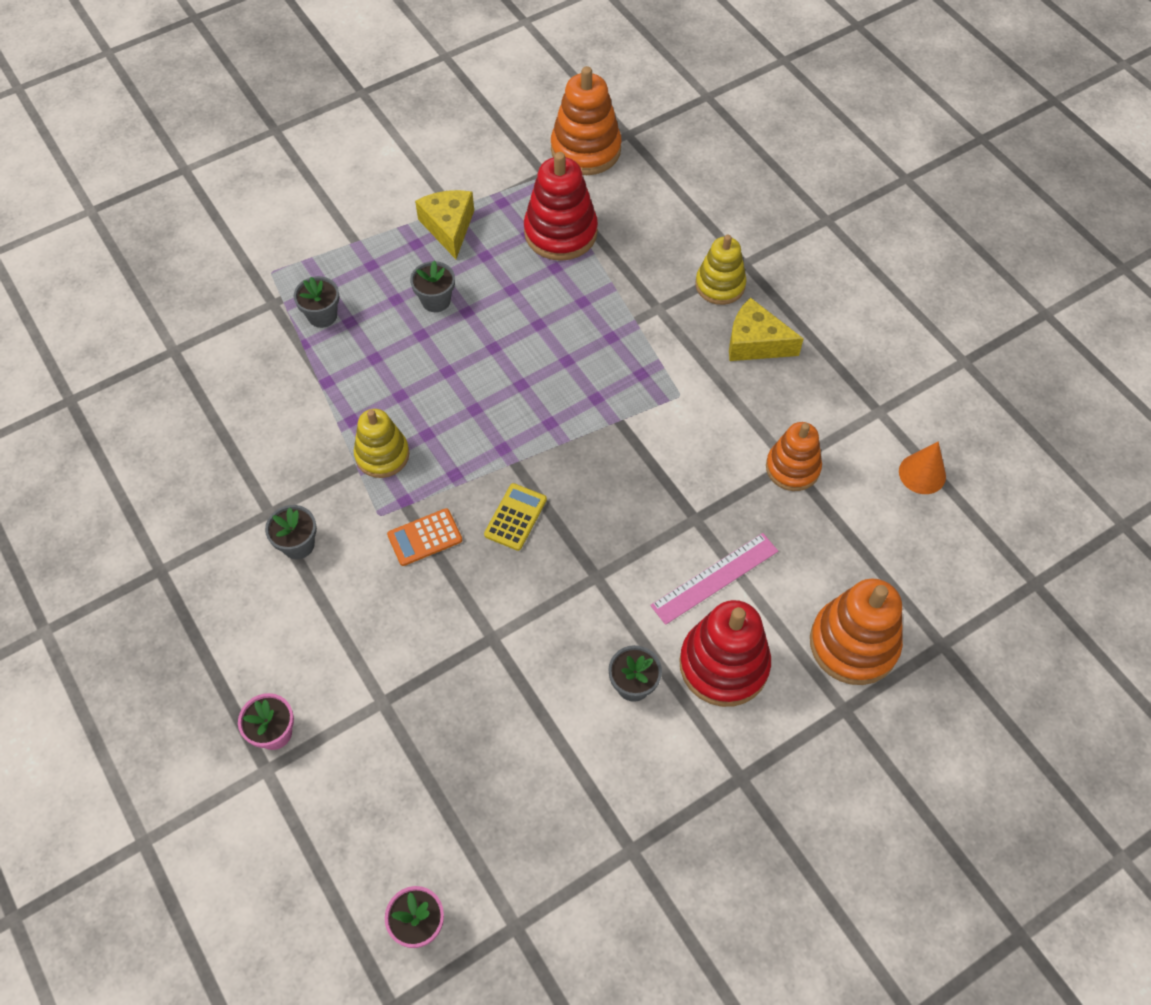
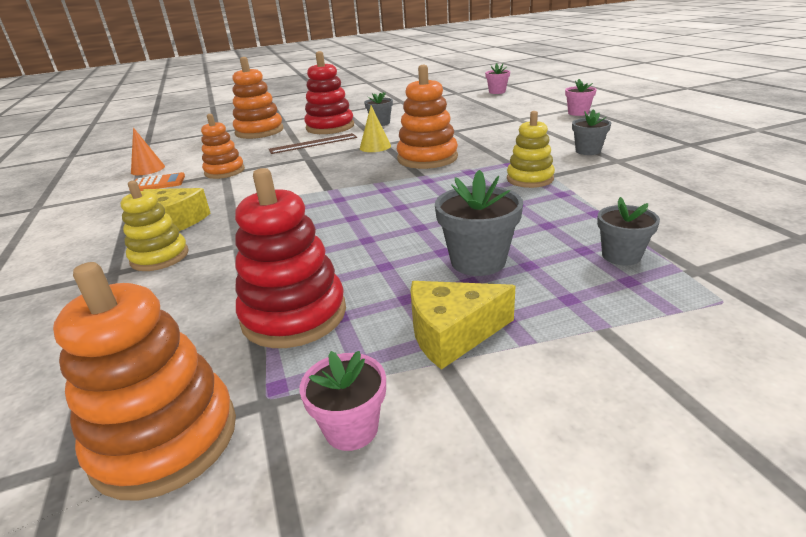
camera: 165 degrees left, 30 degrees down
(425, 537) = (493, 153): orange calculator -> orange calculator (158, 183)
(436, 300) = (478, 261): grey flower pot -> grey flower pot, size x1.52
(449, 227) = (452, 334): yellow cheese -> yellow cheese turned 75 degrees clockwise
(493, 165) = (351, 428): none -> pink flower pot
(515, 517) = (427, 158): yellow calculator -> orange stacking toy
(605, 563) = (375, 147): none -> yellow cone
(715, 578) = (313, 143): pink ruler -> brown ruler

